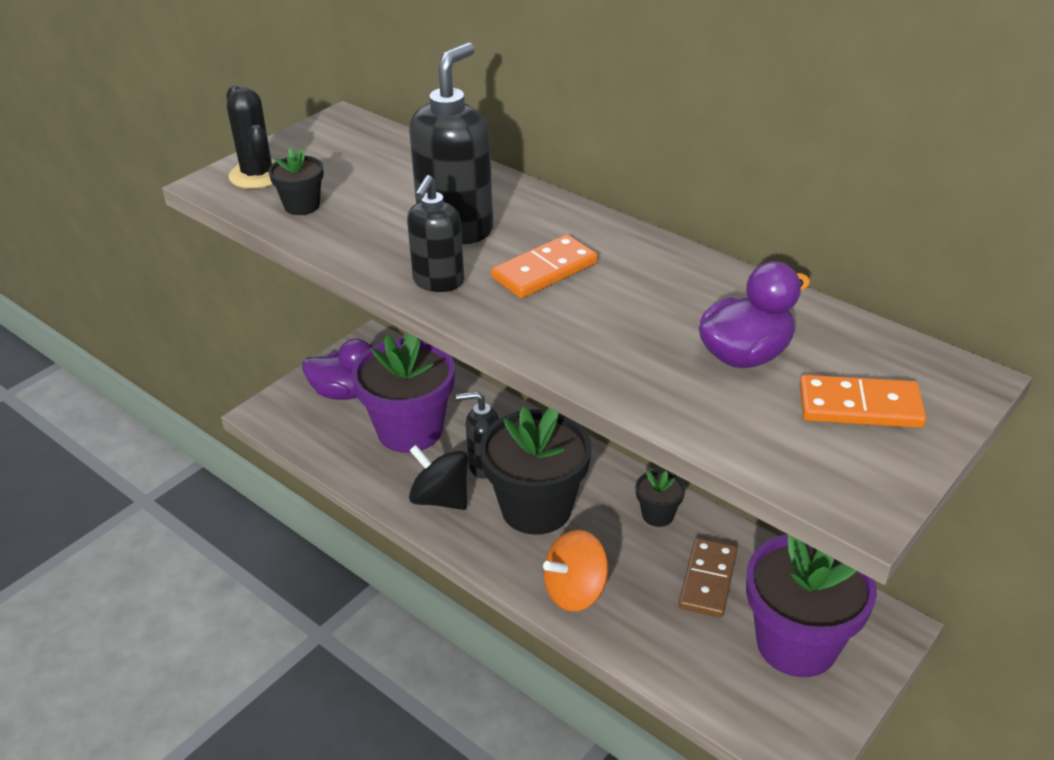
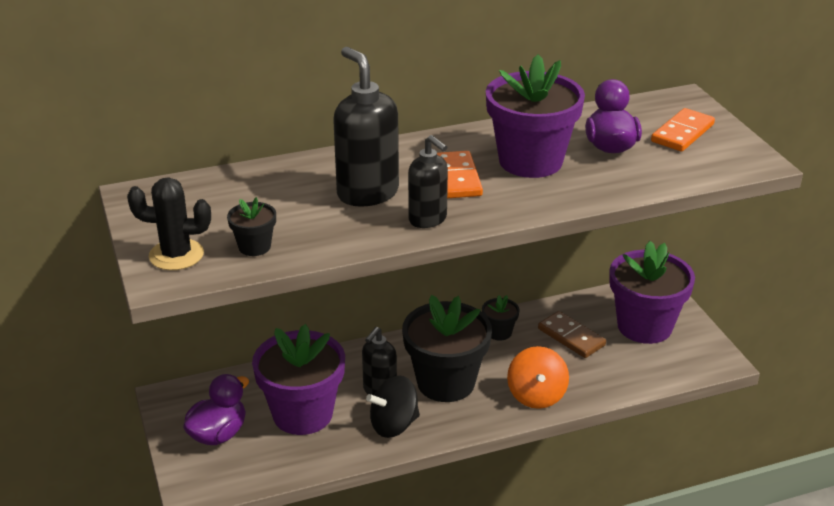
camera: 60 degrees left, 5 degrees down
(638, 307) = (530, 161): none -> purple flower pot

